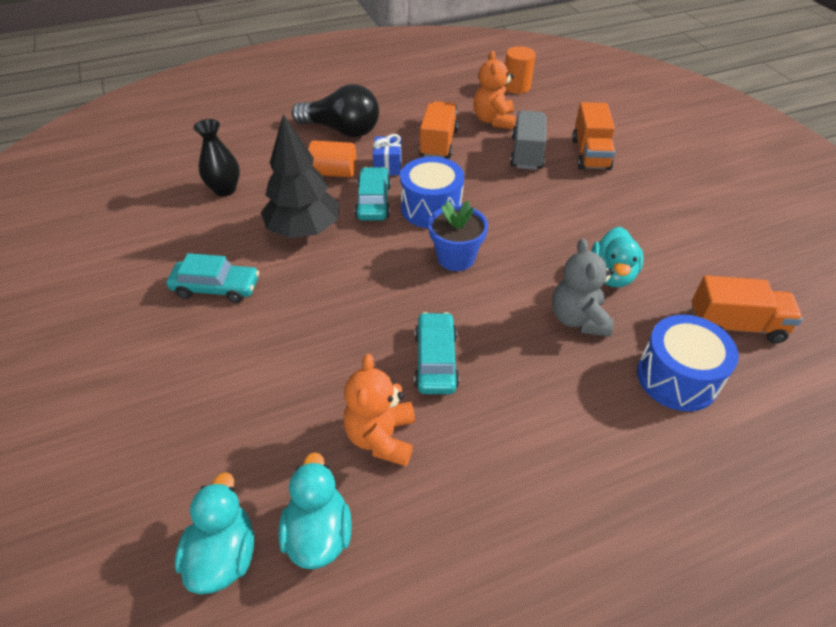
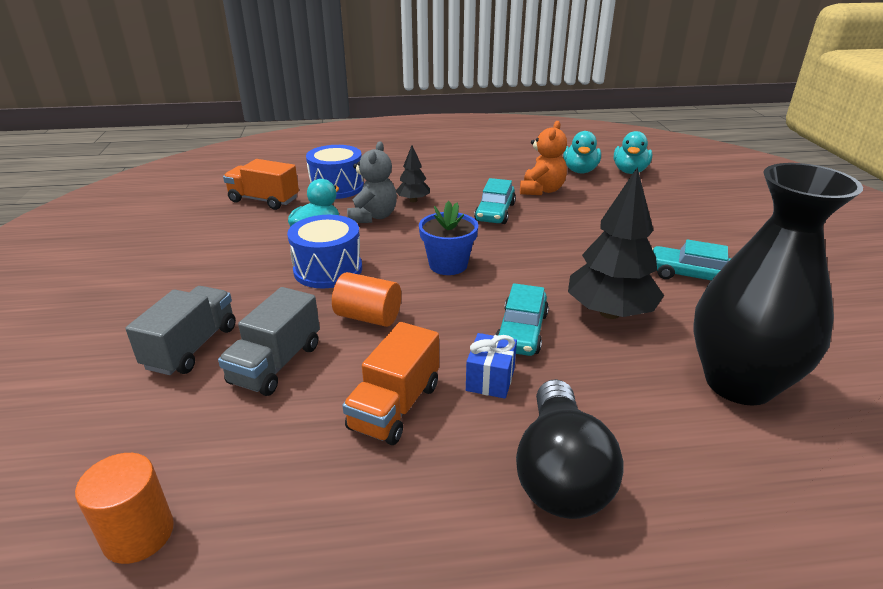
camera: 165 degrees left, 15 degrees down
(225, 189) = (739, 383): black vase -> black vase, size x2.03
(334, 173) = (574, 382): orange cylinder -> orange cylinder (368, 317)
(341, 130) = (560, 472): black light bulb -> black light bulb turned 120 degrees counterclockwise
(431, 208) = (451, 313): blue drum -> blue drum (328, 270)
(493, 120) = (270, 439): orange teddy bear -> none
(552, 366) = (413, 200): none -> black tree
(590, 154) = (192, 347): orange truck -> grey truck

